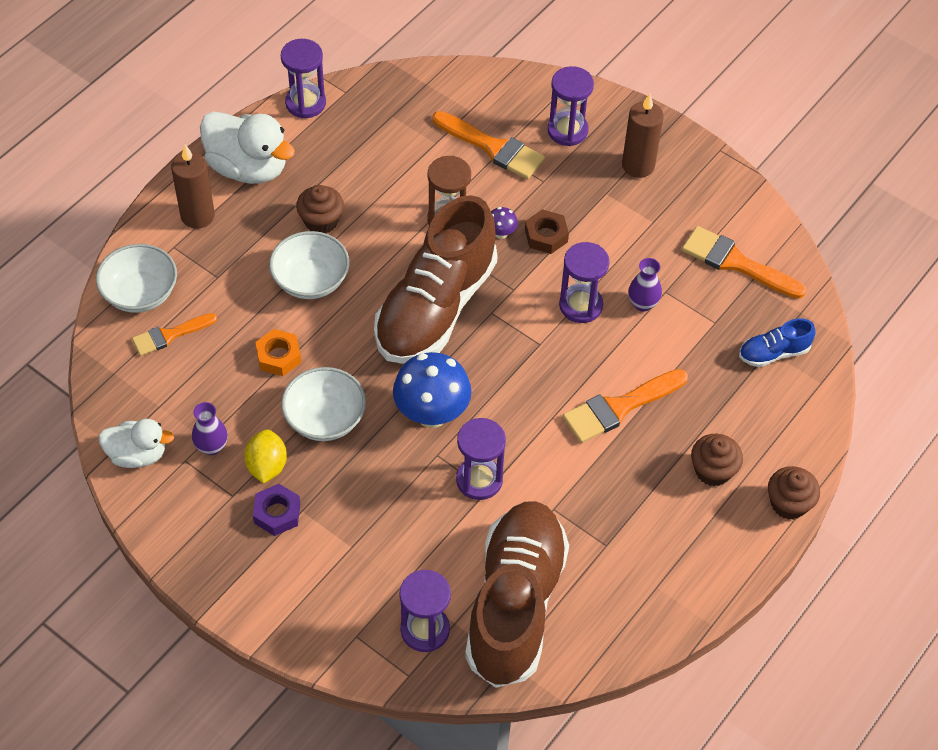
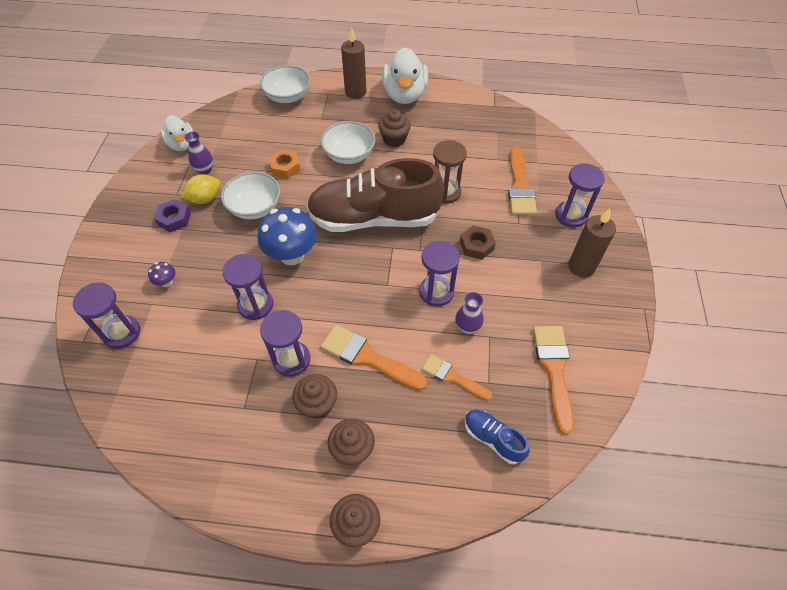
camera: 60 degrees right, 0 degrees up
(169, 335) = (268, 119): orange brush -> orange brush (452, 377)
(305, 103) = (470, 94): purple hourglass -> purple hourglass (291, 359)
(501, 233) = (458, 222): purple mushroom -> purple mushroom (166, 282)
(515, 604) = (165, 375): brown shoe -> none
(645, 477) = (317, 404): none -> brown cupcake

